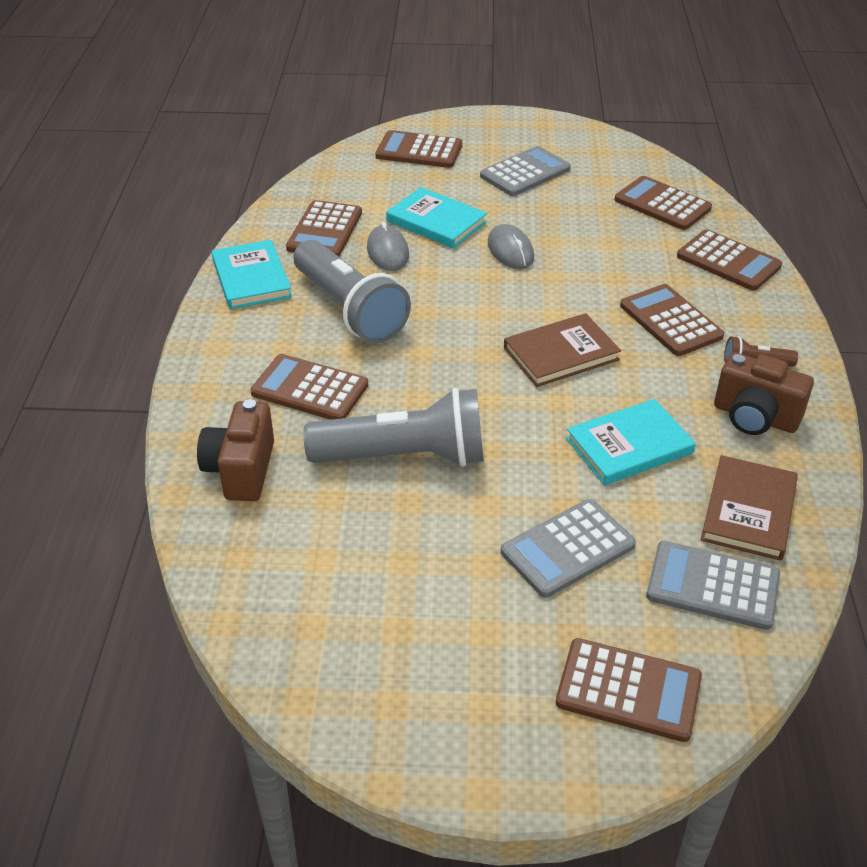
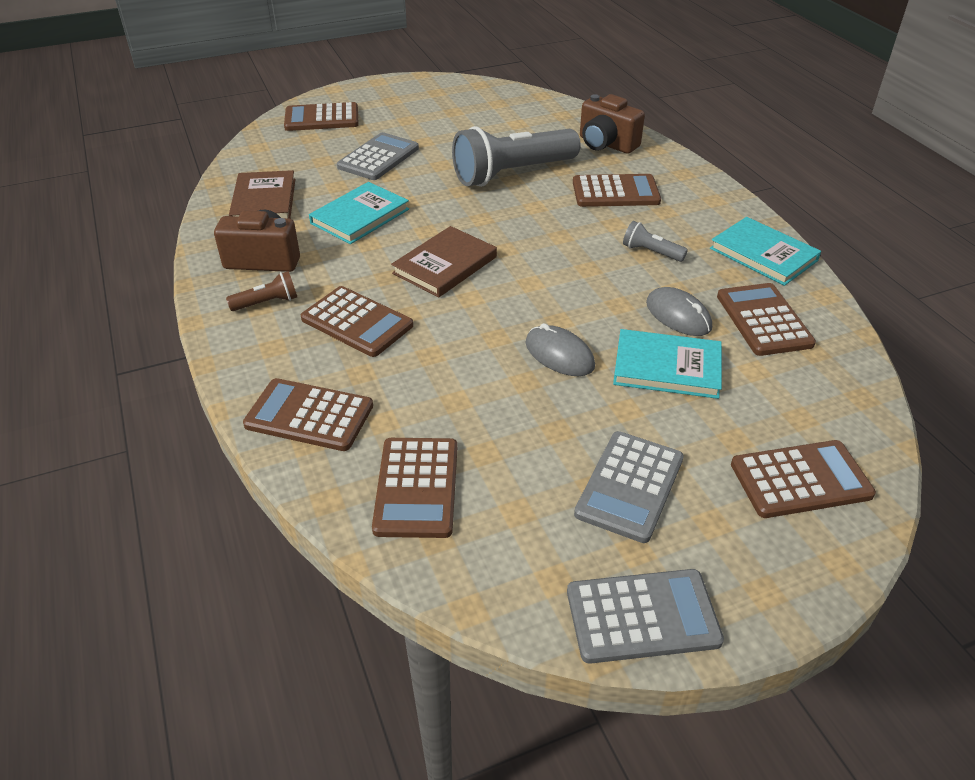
camera: 155 degrees right, 0 degrees up
(241, 470) = (606, 144): brown camera -> brown camera turned 150 degrees clockwise
(349, 309) = (651, 252): grey flashlight -> grey flashlight, size x0.43
(662, 204) = (417, 487): brown calculator -> brown calculator turned 75 degrees clockwise
(712, 586) = (283, 162): grey calculator -> grey calculator (642, 616)

